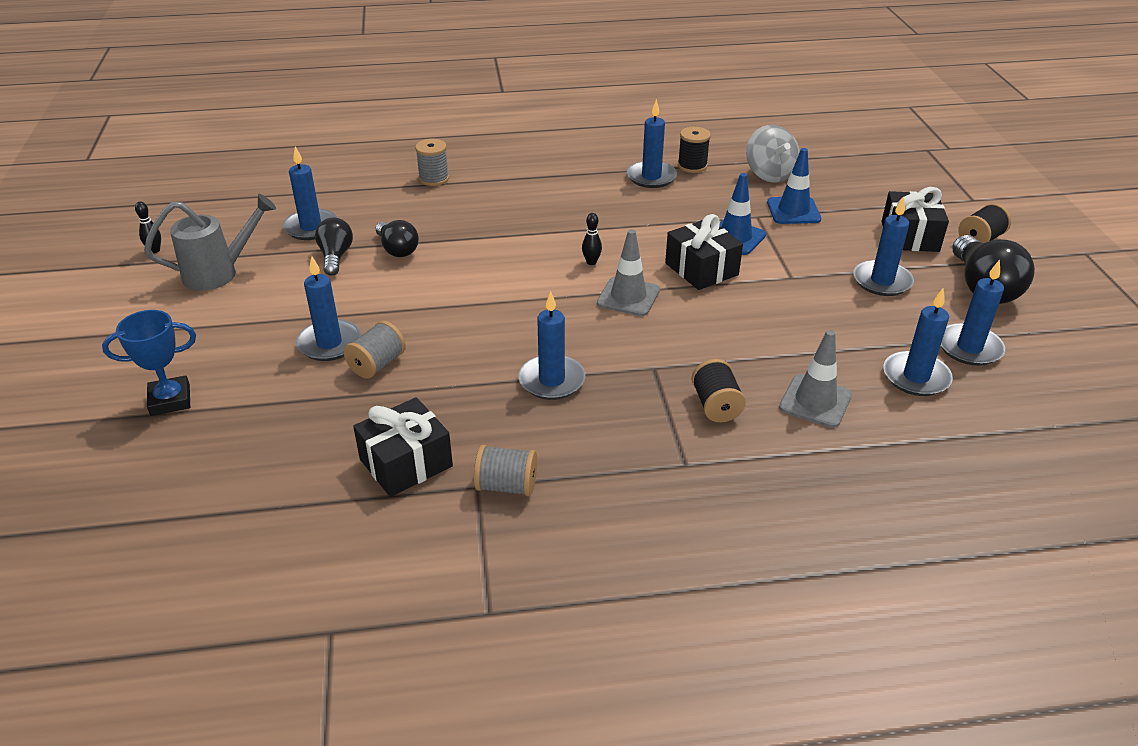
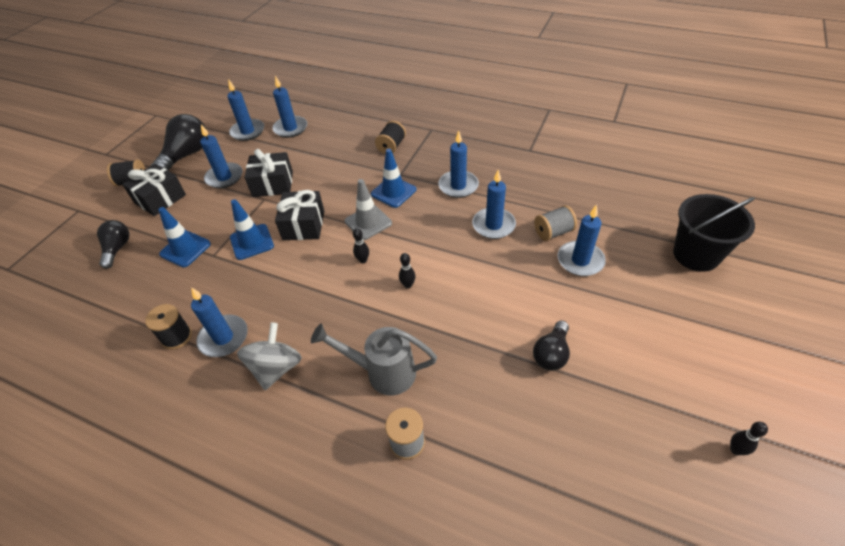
camera: 145 degrees left, 10 degrees up
(170, 400) = (696, 255): blue trophy -> black bucket
(219, 273) = (662, 378): grey watering can -> grey watering can (383, 372)
(311, 227) = (564, 412): blue candle -> blue candle (493, 225)
(397, 249) = (495, 339): black light bulb -> black light bulb (117, 249)
(406, 463) = (559, 170): black gift -> black gift (273, 184)
(506, 486) = (516, 146): grey spool -> none
(520, 259) = (408, 285): none -> black bowling pin
(636, 341) = (393, 192): none -> blue traffic cone
(769, 174) = (142, 295): grey spinning top -> grey spinning top (276, 368)
(815, 401) = (347, 134): grey traffic cone -> none

